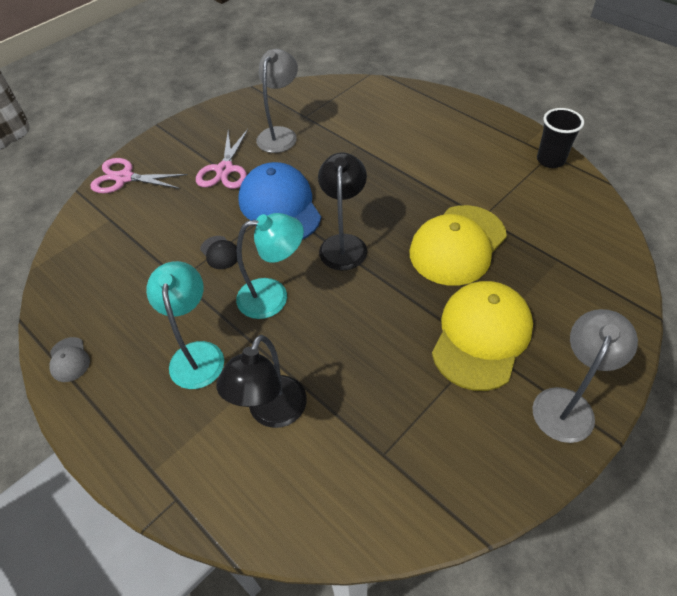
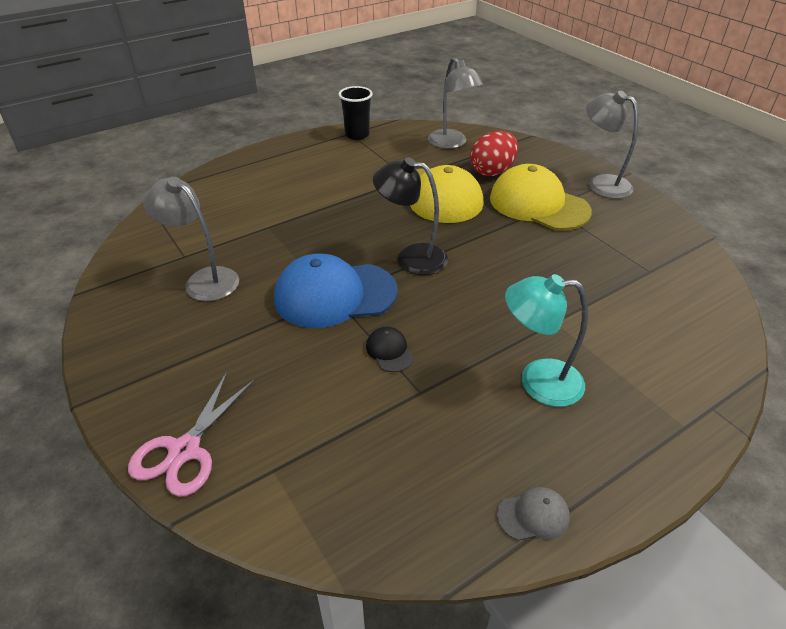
camera: 80 degrees left, 10 degrees down
(220, 252) = (389, 351): black cap -> black cap turned 90 degrees counterclockwise
(224, 170) = (239, 335): pink scissors -> none
(272, 413) = (612, 330): black lamp -> none
(273, 296) = (468, 314): turquoise lamp -> none
(535, 285) = (492, 171): none -> red egg
(581, 239) = (451, 143): none -> grey lamp

